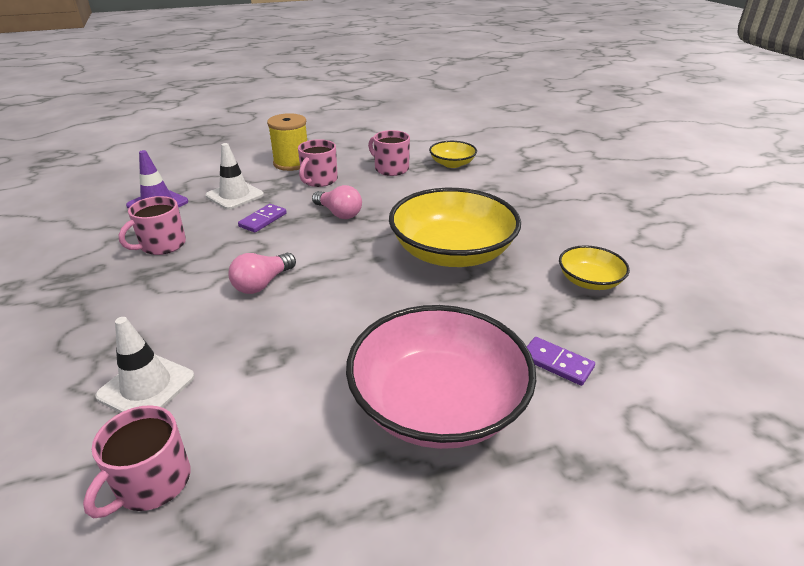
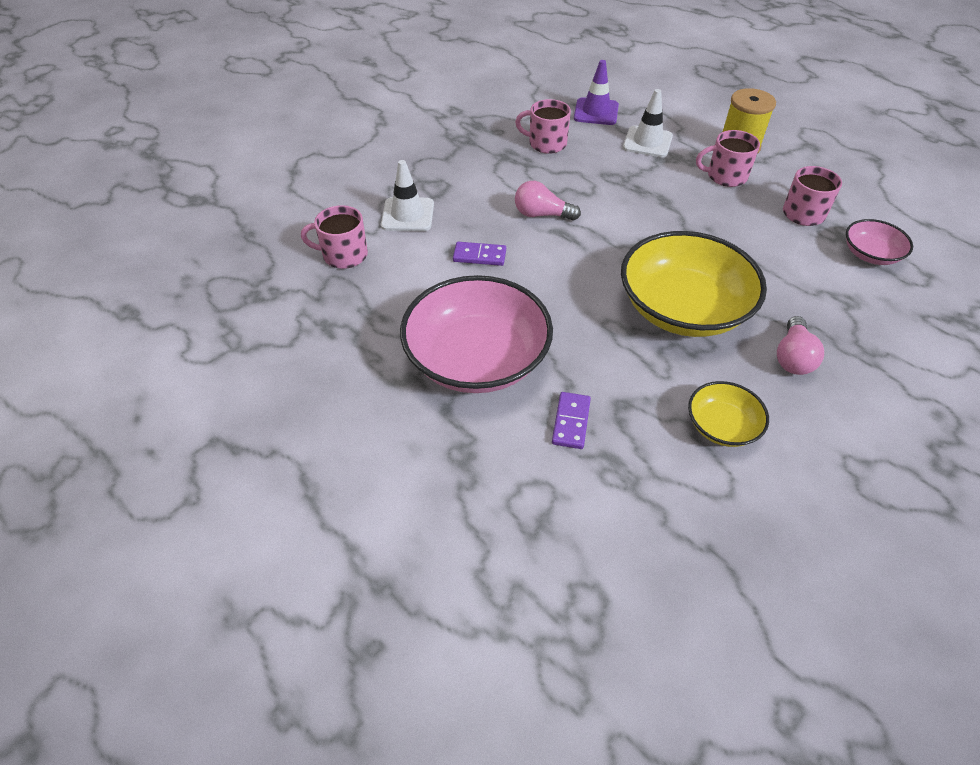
camera: 65 degrees right, 15 degrees up
(263, 220) = (625, 175): purple domino -> purple domino (479, 256)
(339, 213) = (679, 212): pink light bulb -> pink light bulb (793, 357)
(452, 164) = (870, 254): yellow bowl -> pink bowl

